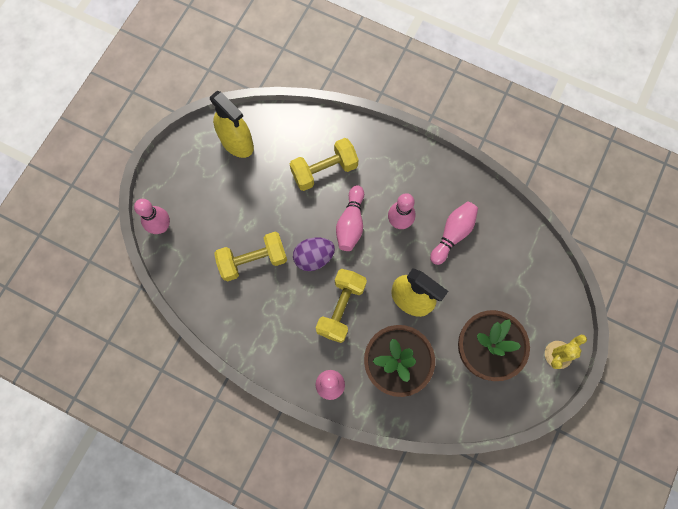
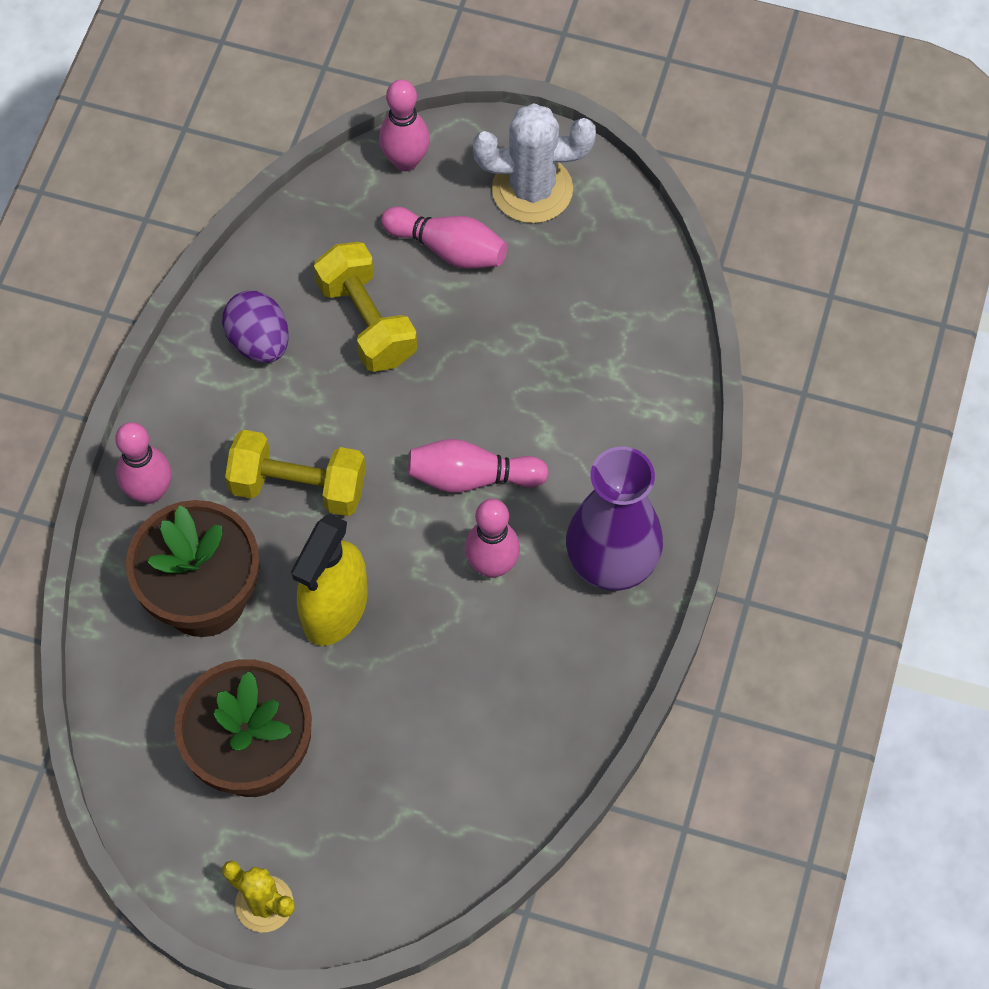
camera: 80 degrees right, 10 degrees down
(194, 167) = (532, 189): none -> white cactus
(237, 142) = (599, 250): yellow spray bottle -> none
(314, 257) = (391, 423): purple egg -> purple egg (259, 342)
(324, 170) = (573, 412): yellow dumbbell -> none
(406, 168) = (611, 561): none -> purple vase
(452, 234) = (484, 670): pink bowling pin -> pink bowling pin (448, 249)

